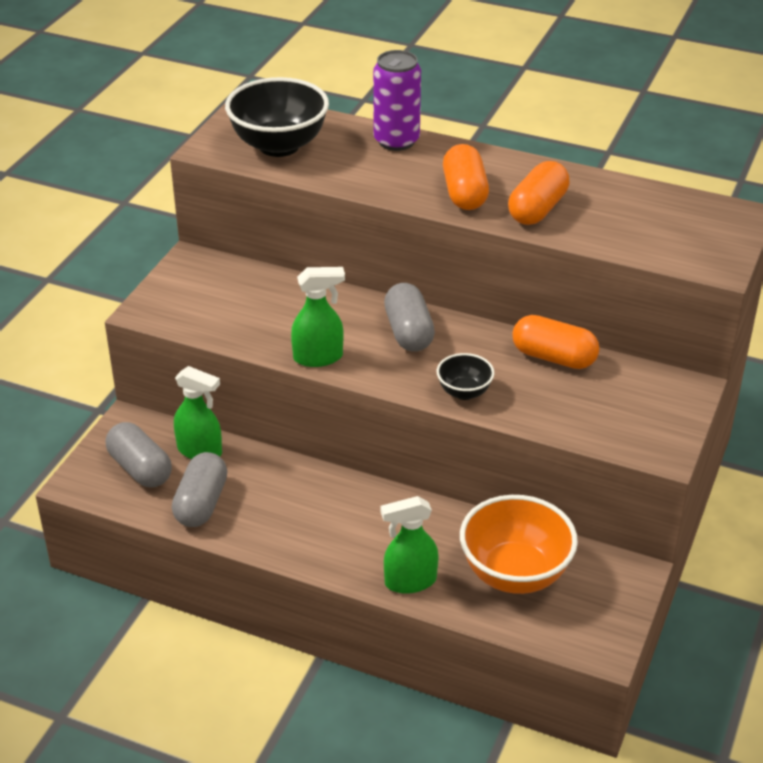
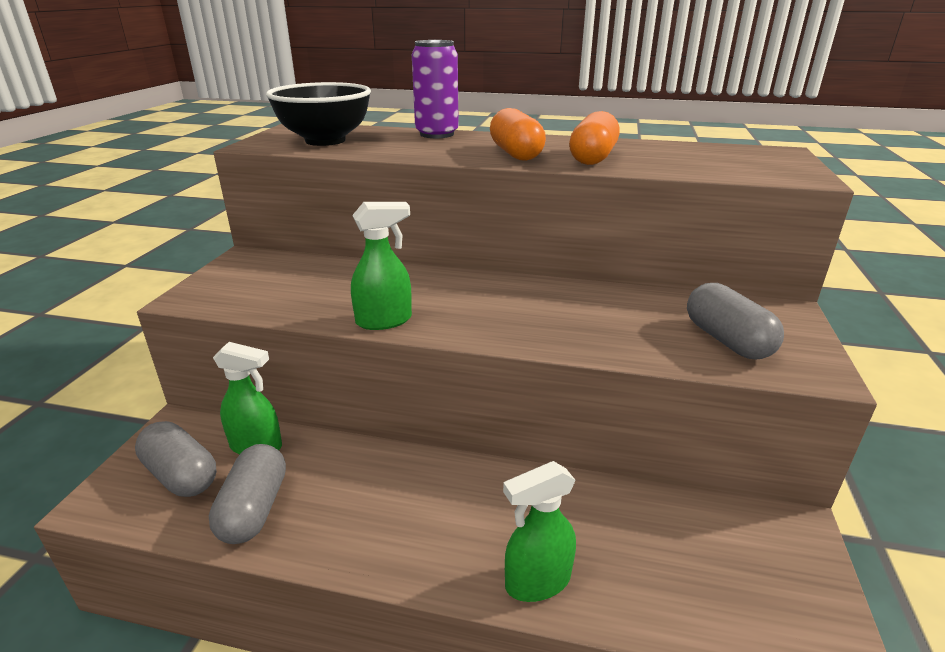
camera: 10 degrees left, 10 degrees down
(408, 332) = (477, 292): grey capsule -> grey capsule (727, 340)
(464, 392) = (558, 337): black bowl -> none
(515, 574) = (663, 550): orange bowl -> none
(553, 357) = (635, 299): orange capsule -> none

